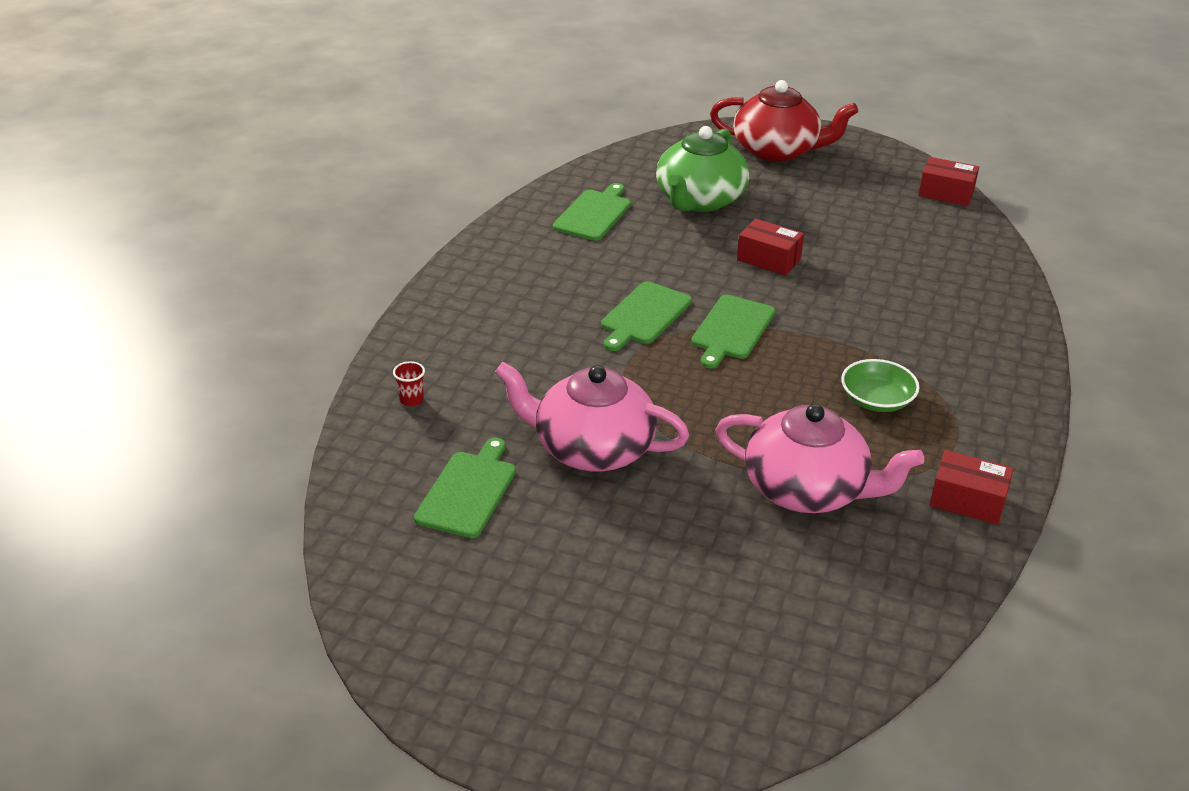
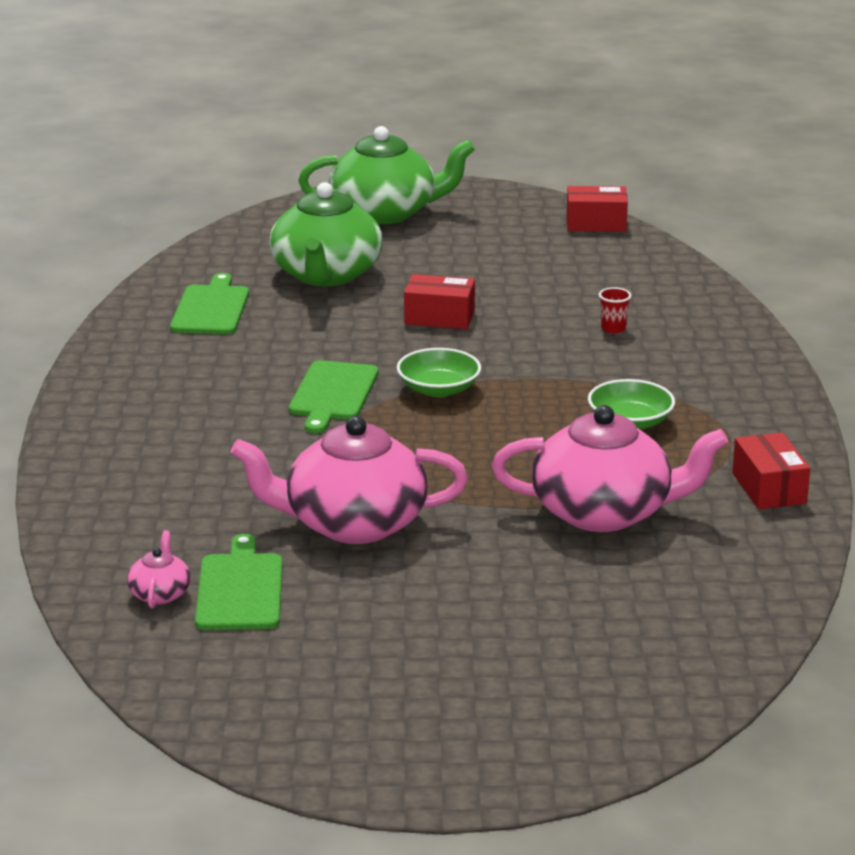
camera: 20 degrees left, 10 degrees down
(405, 479) = (160, 593): none -> pink teapot
(411, 400) = (115, 522): red cup -> red cup (613, 329)
(731, 329) = (438, 389): green cutting board -> green bowl
(777, 150) = (385, 212): red teapot -> green teapot
(967, 500) = (769, 488): red box -> red box turned 75 degrees clockwise

